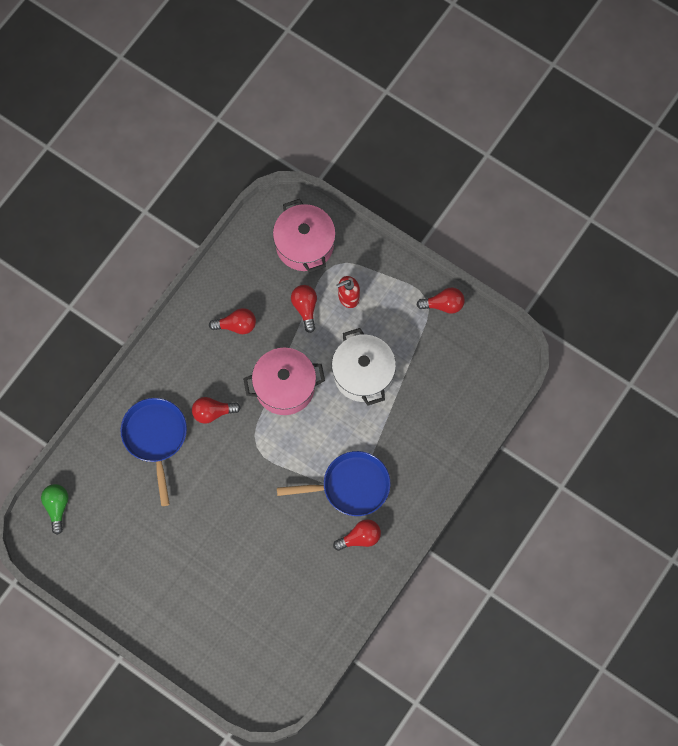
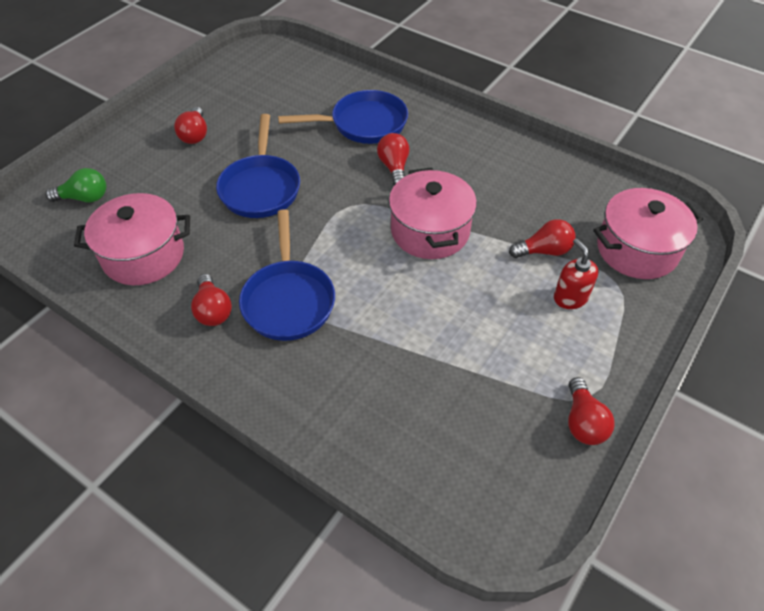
camera: 90 degrees right, 20 degrees down
(57, 507) = (291, 61): green light bulb -> green light bulb (84, 198)
(235, 518) = (261, 188): none -> blue pan
(236, 325) = (508, 186): red light bulb -> red light bulb (195, 135)
(308, 598) = (143, 255): none -> pink pot
(363, 374) = (454, 314): white pot -> none

